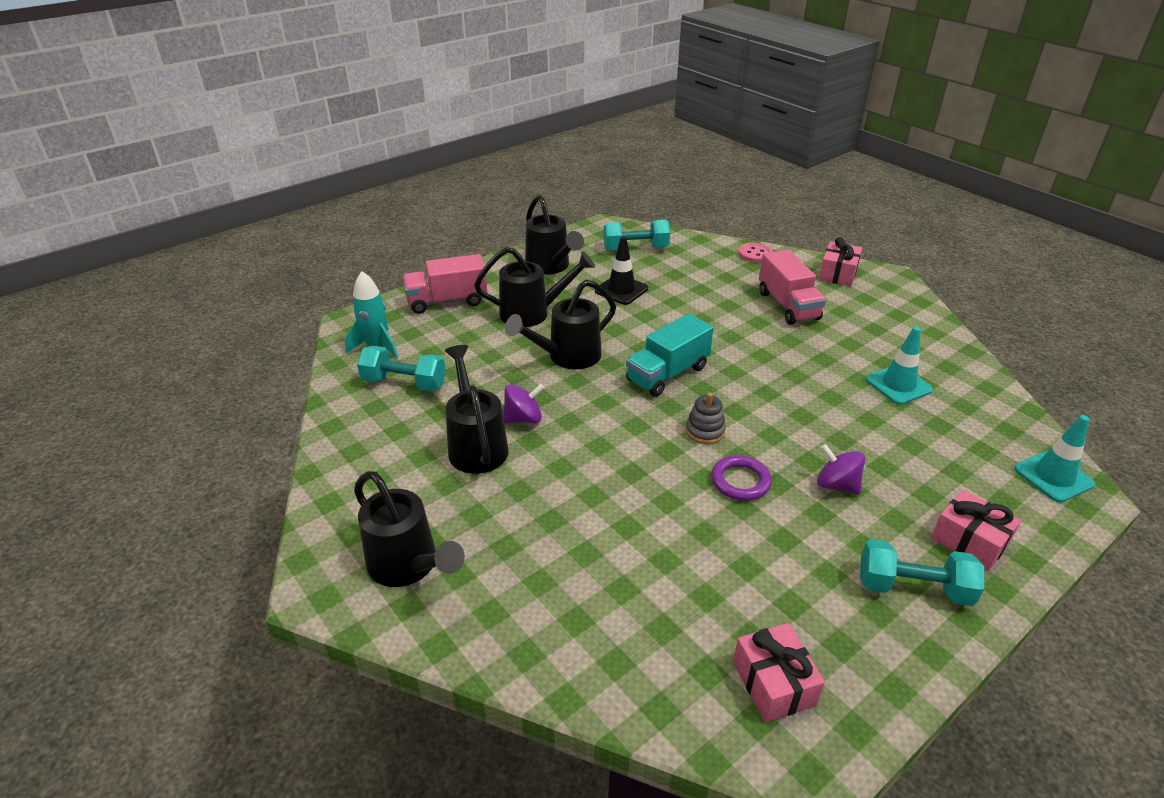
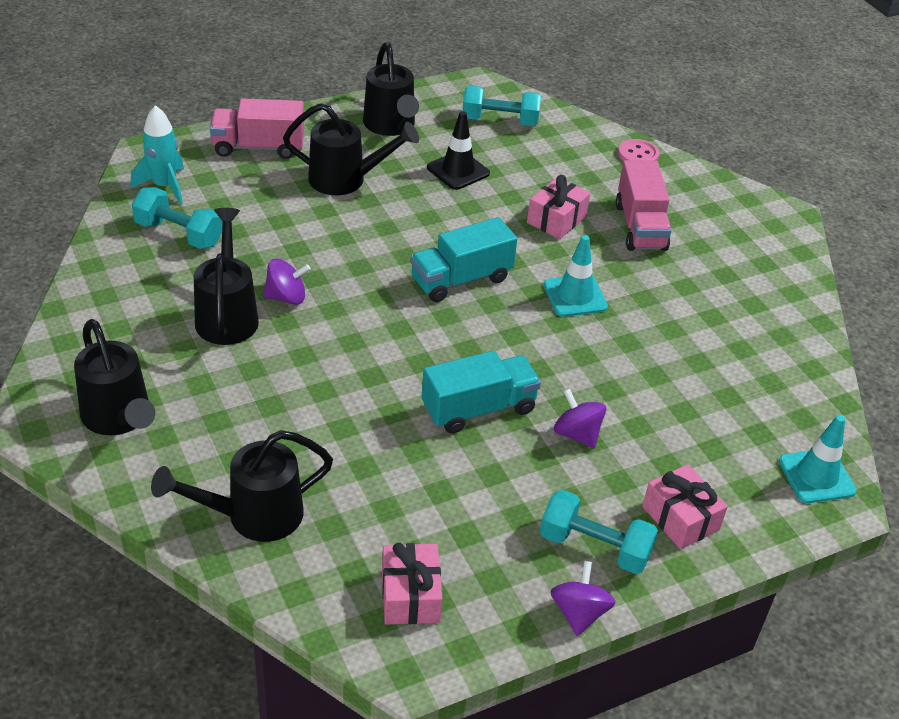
camera: 10 degrees right, 5 degrees up
(568, 357) = (362, 238): black watering can -> black watering can (254, 516)
(705, 431) = (469, 350): grey stacking toy -> none
(740, 481) = (478, 409): purple ring -> turquoise truck
(838, 274) = (723, 199): pink gift -> pink gift (556, 220)
(898, 385) = (711, 344): turquoise traffic cone -> turquoise traffic cone (575, 296)
(939, 659) = (579, 613): none -> purple spinning top

